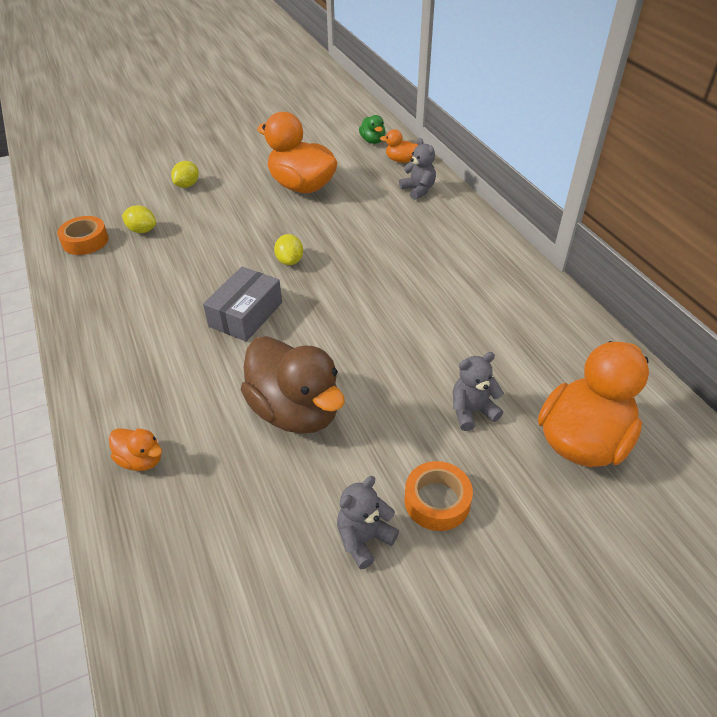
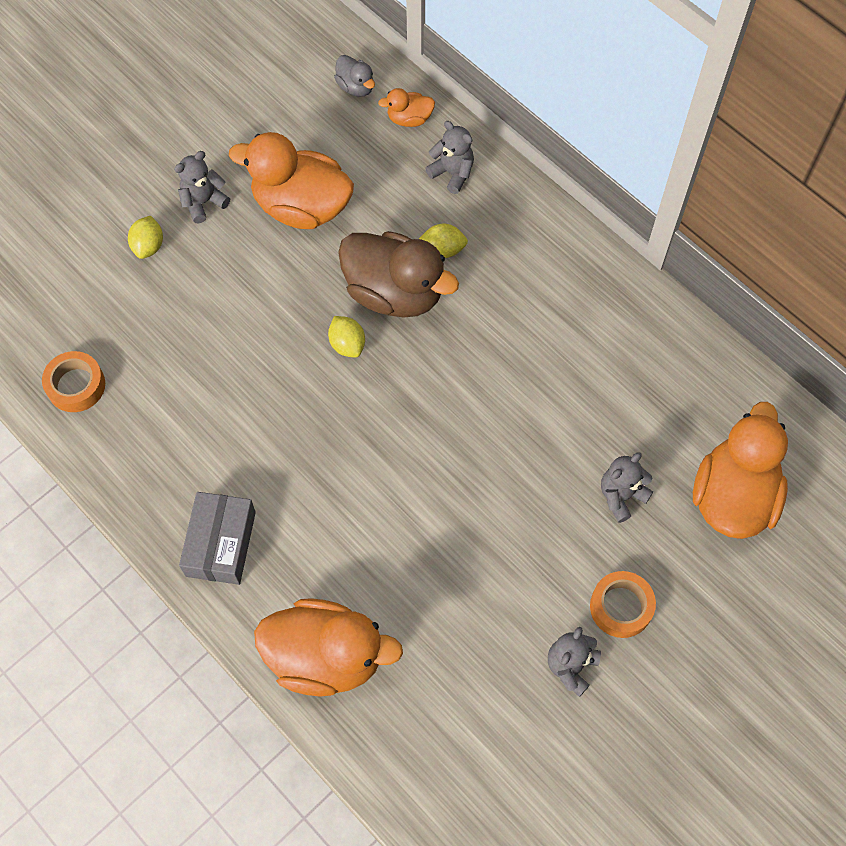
camera: 20 degrees left, 20 degrees up
(141, 460) = (326, 657): orange duck -> orange duck, size x2.15
(142, 230) = (138, 346): yellow lemon -> yellow lemon (443, 249)
(238, 172) = (203, 202): none -> grey teddy bear
(246, 314) = (336, 442): grey box -> grey box (220, 544)
(296, 411) = (450, 551): brown duck -> brown duck (394, 292)
(372, 141) = (356, 87): green duck -> grey duck

